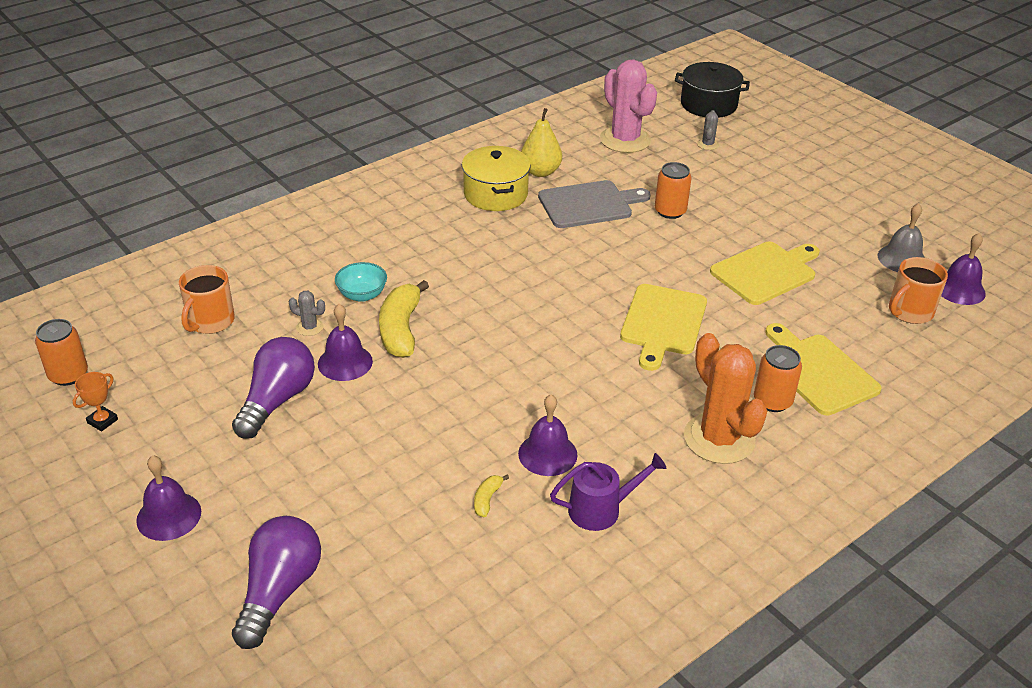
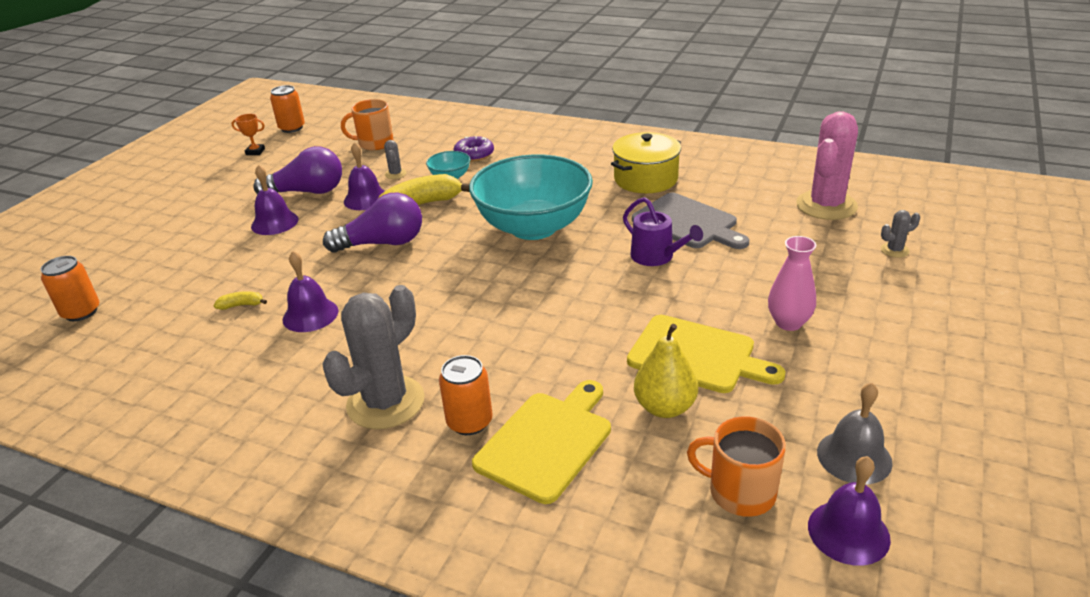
camera: 65 degrees right, 5 degrees down
(169, 516) = (178, 201): purple bell -> purple bell (274, 223)
(279, 591) = (120, 259): purple light bulb -> purple light bulb (383, 243)
(329, 265) = (474, 154): none -> purple donut
(517, 279) = (533, 227): none -> turquoise bowl
(540, 172) = (708, 185): yellow pear -> yellow pear (665, 407)
(600, 509) = (252, 363): purple watering can -> purple watering can (656, 256)
(663, 323) = (540, 317): yellow cutting board -> none
(670, 211) = (734, 266): orange can -> orange can (81, 312)
(708, 104) = (978, 227): black pot -> none
(719, 439) = (385, 402): orange cactus -> grey cactus
(757, 221) = (788, 323): none -> pink vase

